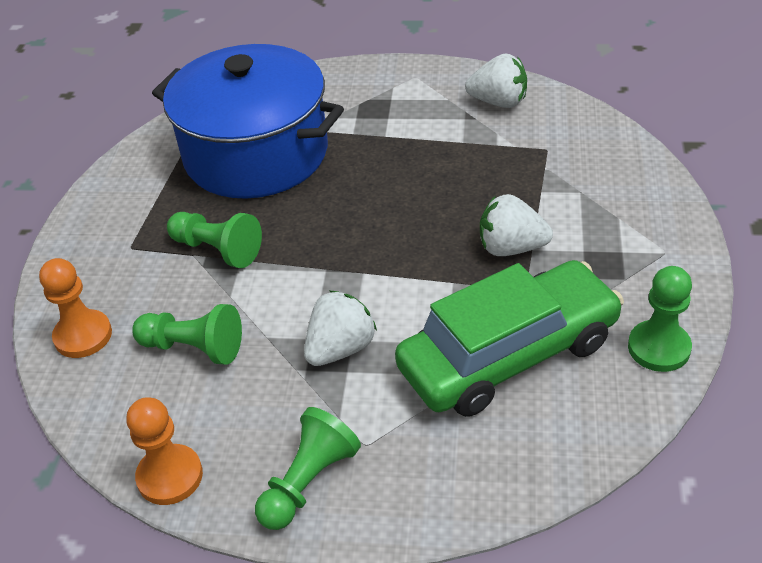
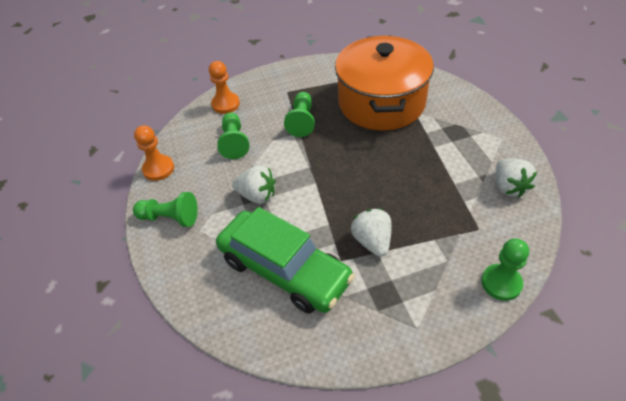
camera: 65 degrees right, 5 degrees up
(256, 154) = (381, 102): blue pot -> orange pot
(659, 348) = (325, 347): green pawn -> green pawn (501, 283)

